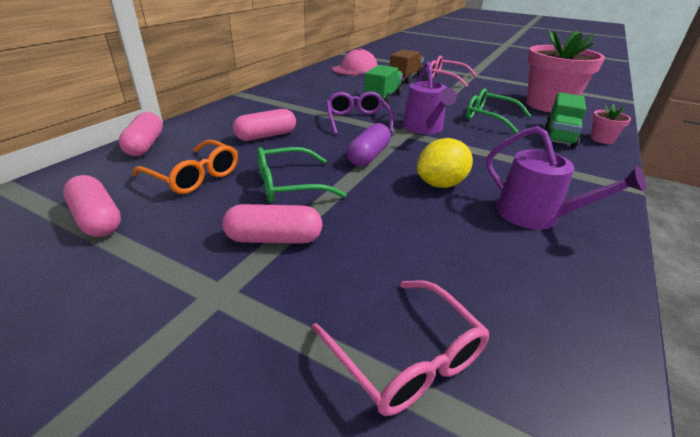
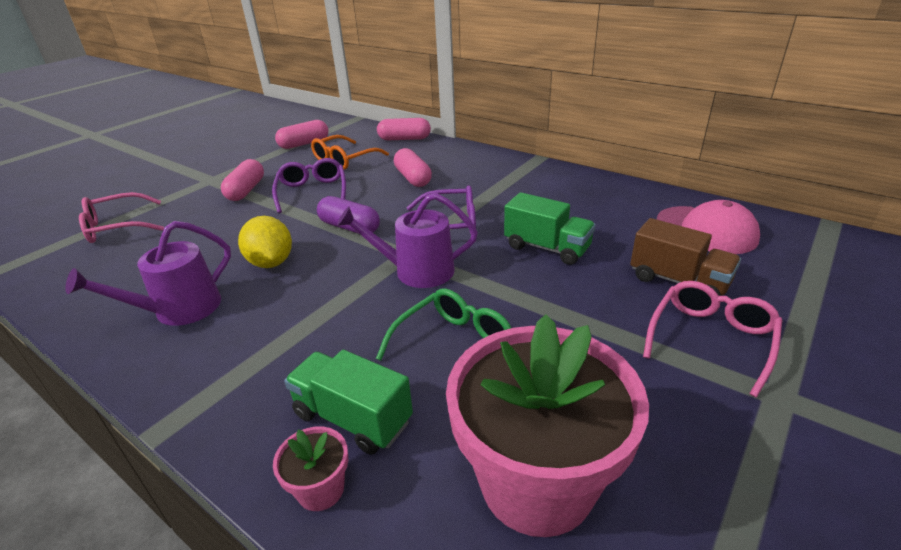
camera: 100 degrees right, 0 degrees up
(289, 185) = (312, 192): green glasses -> purple glasses

